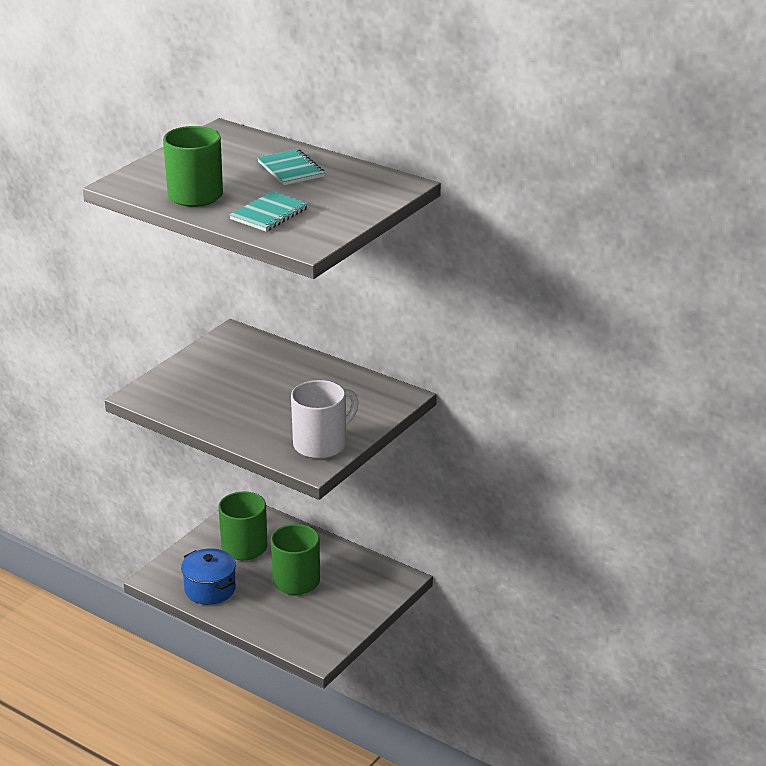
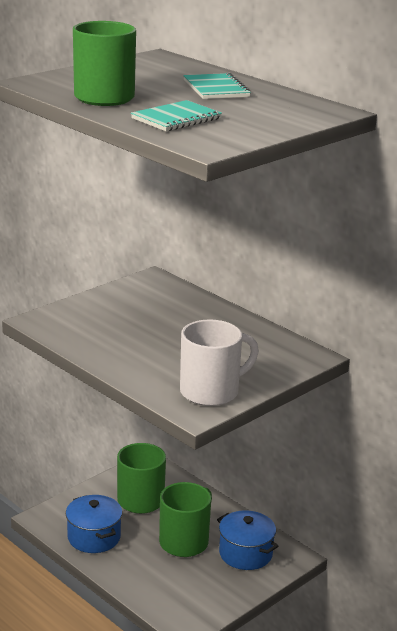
camera: 10 degrees right, 5 degrees down
(356, 582) = (245, 554): none -> blue pot

